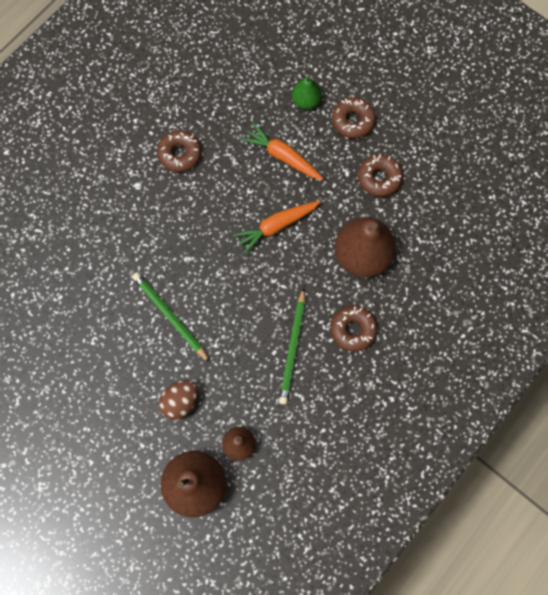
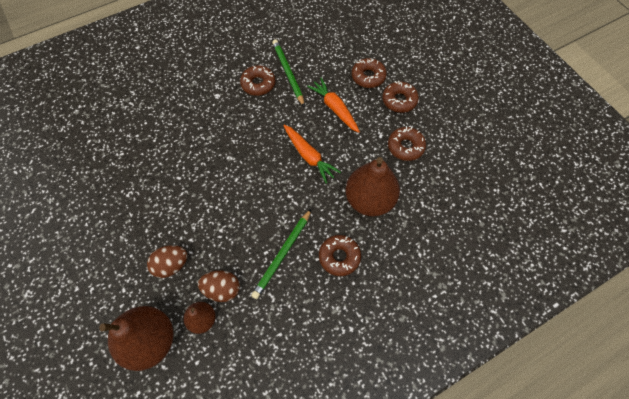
camera: 20 degrees right, 10 degrees down
(170, 317) = (195, 196): green pencil -> green pencil (288, 73)
(245, 407) = (222, 289): none -> brown egg
(276, 226) = (309, 156): orange carrot -> orange carrot turned 120 degrees counterclockwise
(306, 101) = (368, 76): green pear -> brown donut

